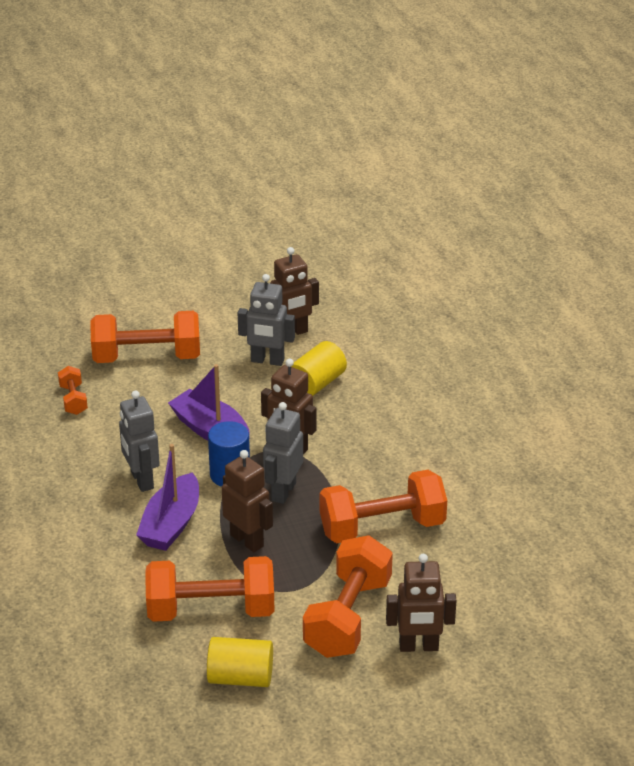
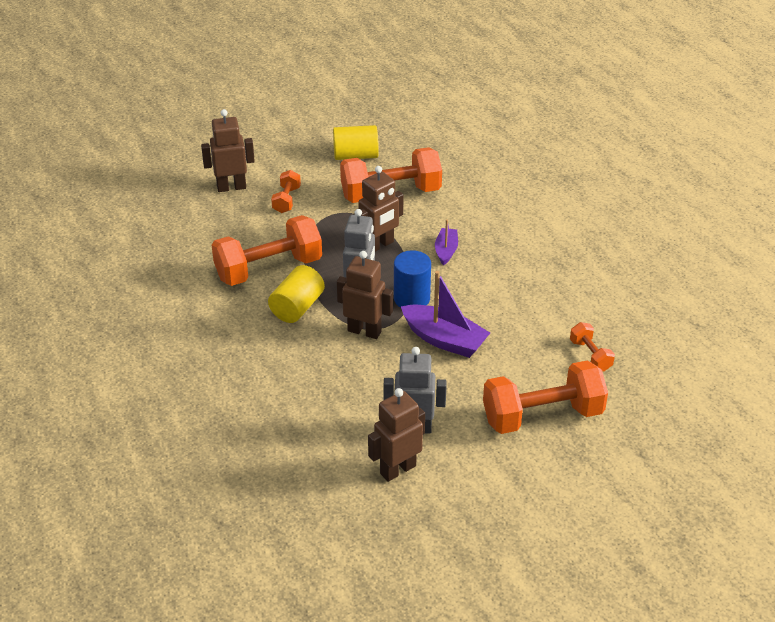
camera: 170 degrees right, 5 degrees up
(141, 480) = (487, 284): grey robot -> none
(171, 524) = (446, 251): purple boat -> purple boat, size x0.56
(247, 540) = (379, 245): brown robot -> brown robot turned 75 degrees counterclockwise
(316, 384) = (355, 405): yellow cylinder -> yellow cylinder (297, 307)
(348, 617) = (286, 200): orange dumbbell -> orange dumbbell, size x0.48

